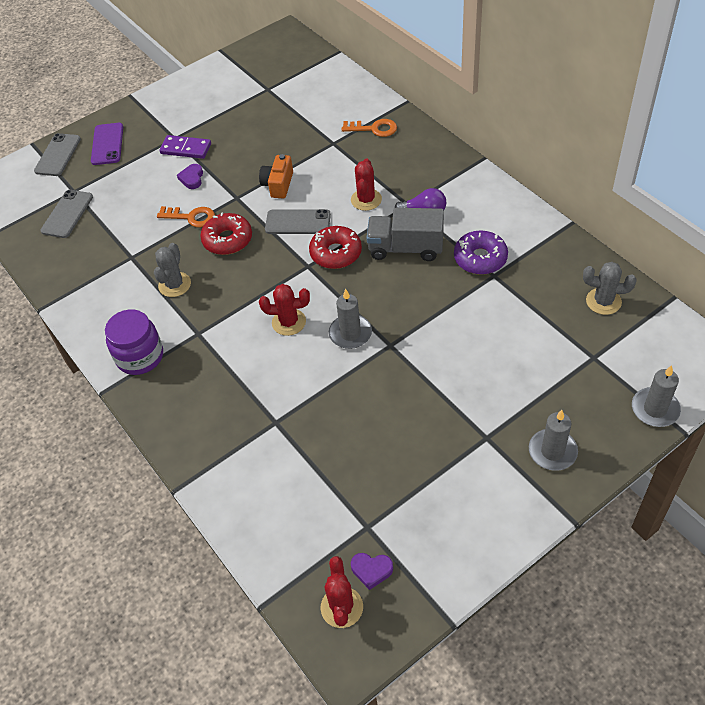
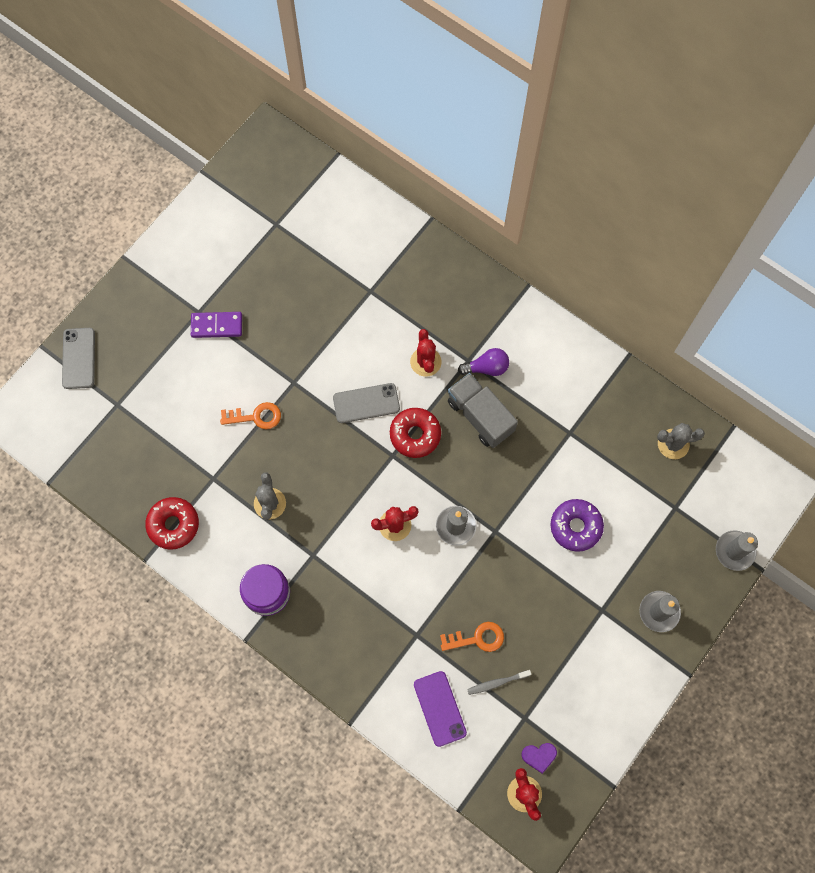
camera: 20 degrees left, 20 degrees up
(67, 214) = (123, 436): grey phone -> none
(107, 144) = (128, 333): purple phone -> purple phone (439, 708)
(192, 178) = (238, 365): purple heart -> none
(227, 240) = (303, 438): red donut -> red donut (173, 525)
(278, 185) = (331, 358): orange camera -> none
(347, 485) = (497, 683): none -> grey toothbrush
(373, 129) = (406, 264): orange key -> orange key (477, 638)
(405, 248) = (480, 416): grey truck -> grey truck turned 60 degrees clockwise
(480, 258) = (553, 415): purple donut -> purple donut (575, 527)

